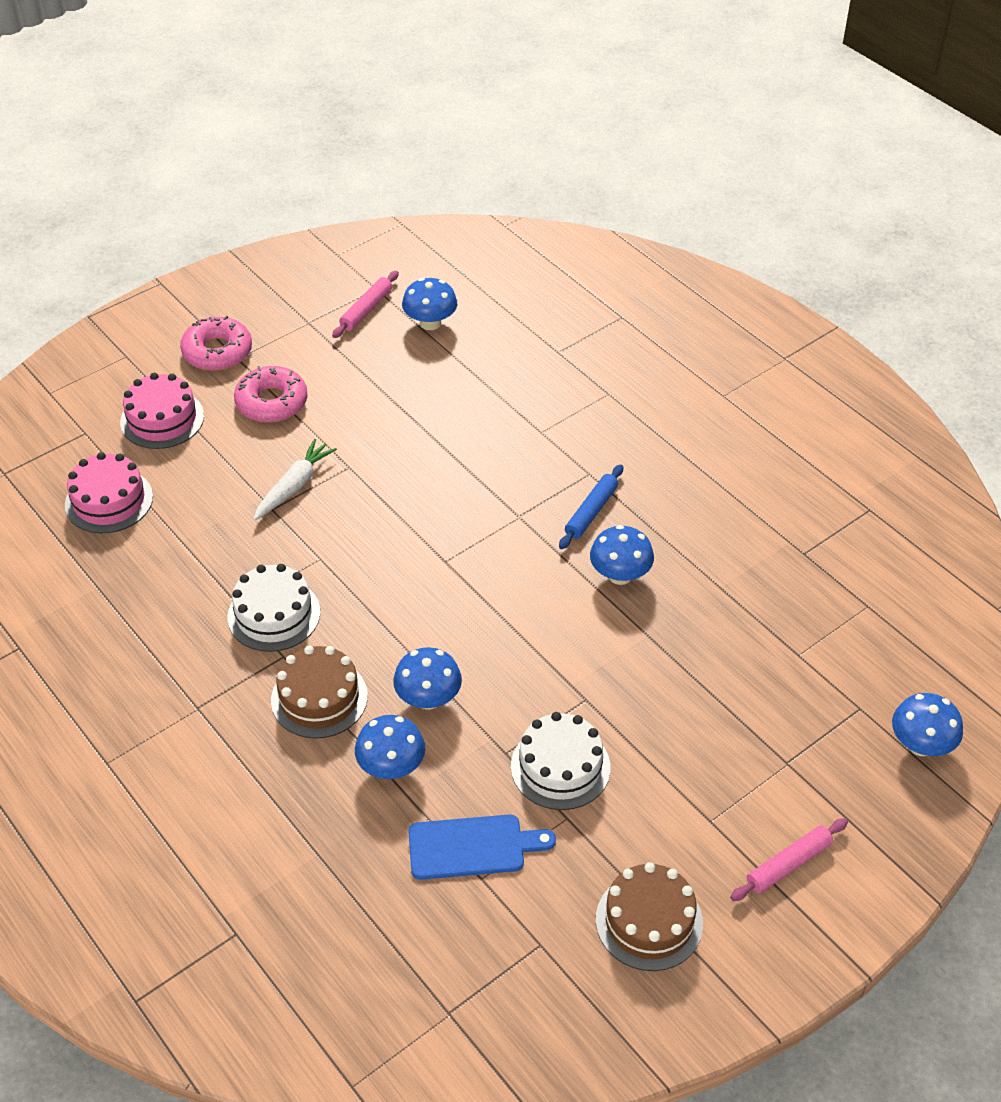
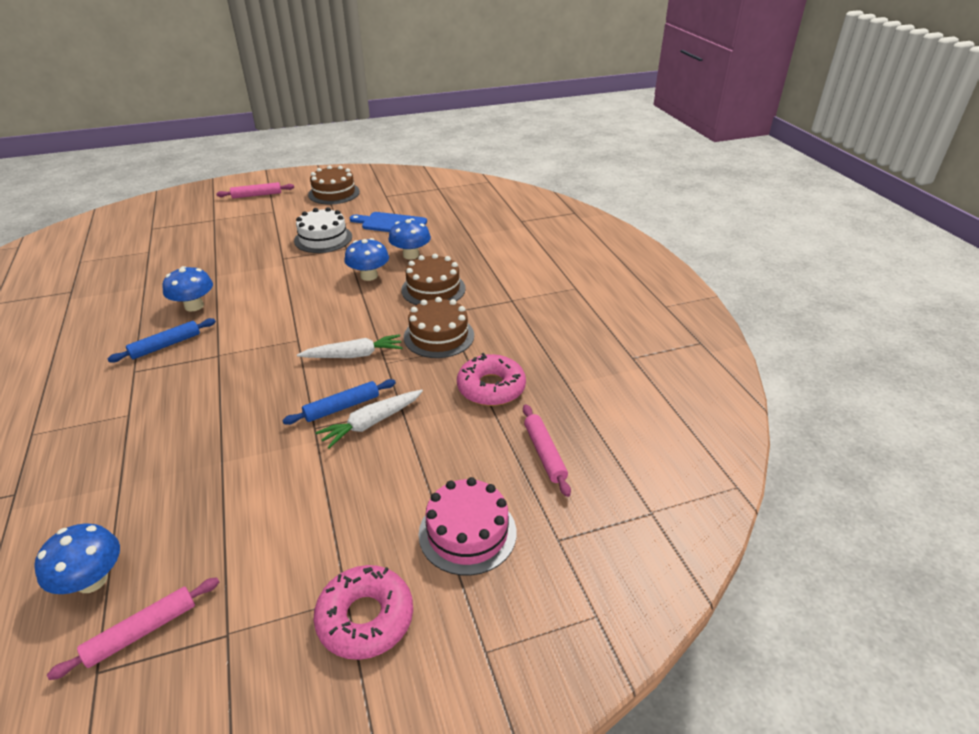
camera: 160 degrees left, 10 degrees down
(109, 500) = (544, 453): pink cake -> pink rolling pin
(272, 402) = (342, 519): pink donut -> pink donut (491, 387)
(274, 614) = (439, 336): white cake -> brown cake
(335, 494) = (342, 407): none -> blue rolling pin
(362, 558) = (354, 355): none -> white carrot
(921, 745) = (145, 213): blue mushroom -> none

